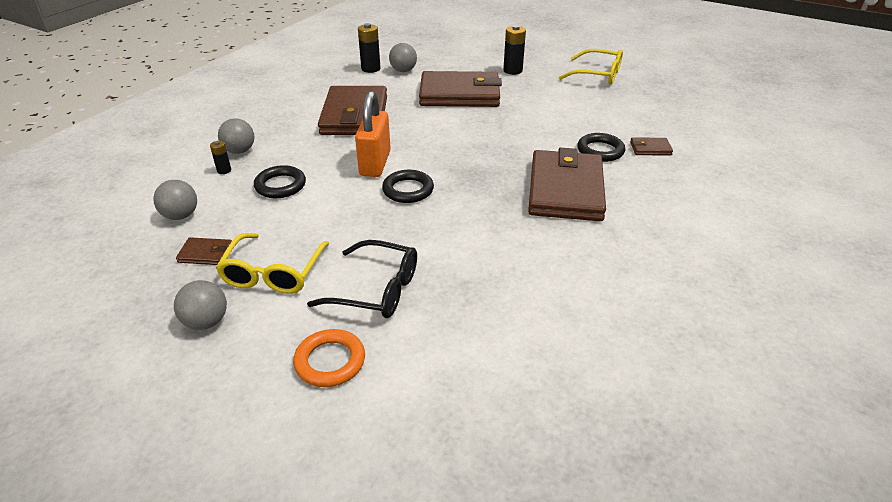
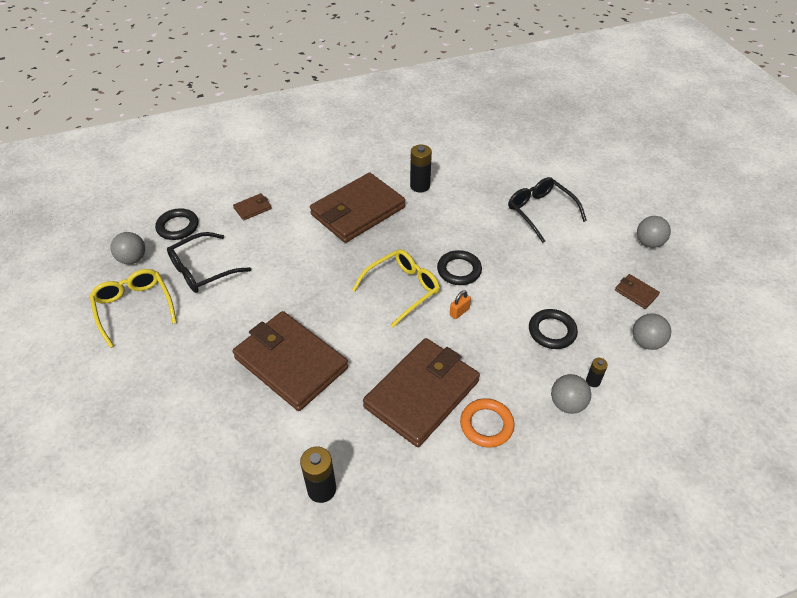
camera: 140 degrees left, 10 degrees up
(273, 272) = (595, 254): yellow glasses -> yellow glasses (402, 289)
(330, 361) = (590, 190): orange ring -> orange ring (486, 425)
(375, 163) = (459, 312): orange padlock -> orange padlock, size x0.42
(403, 71) = (291, 455): grey ball -> grey ball (133, 259)
(512, 71) = (190, 370): black battery -> black battery (420, 186)
(600, 104) = (203, 270): none -> black glasses
(600, 151) = (286, 226): black ring -> black ring (178, 227)
(650, 149) = (253, 208): brown wallet -> brown wallet turned 75 degrees counterclockwise

